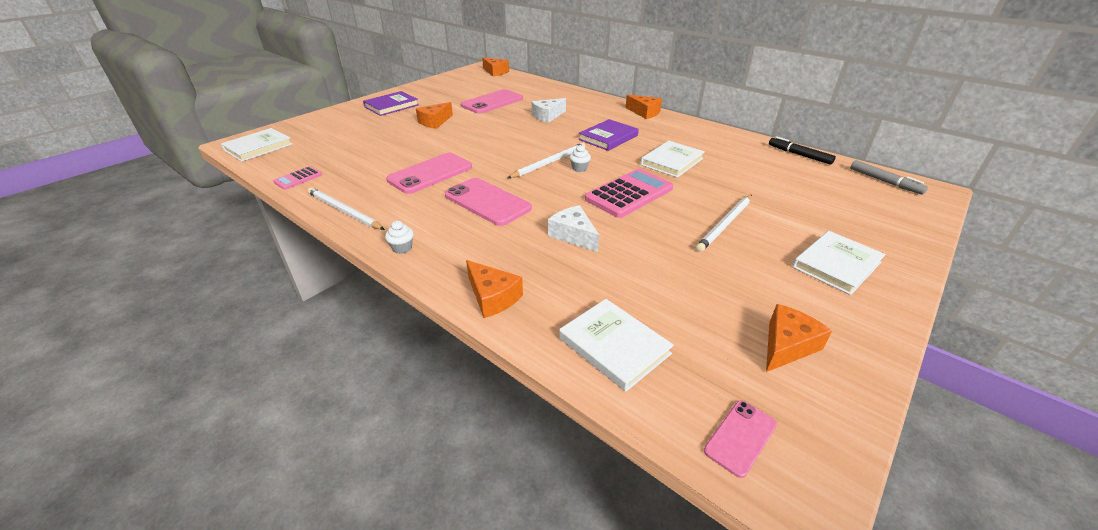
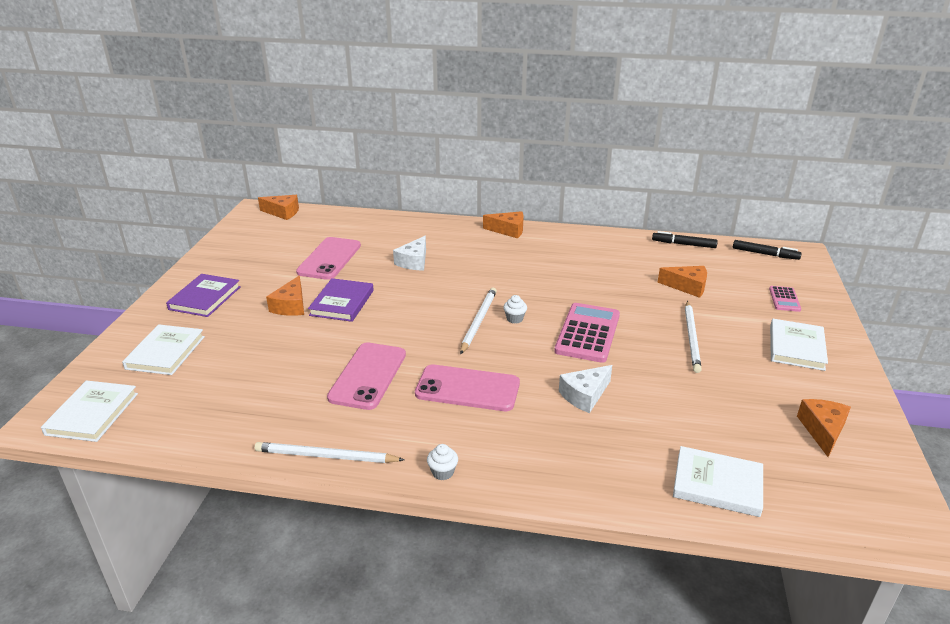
camera: 30 degrees left, 5 degrees down
(298, 178) = (212, 437): pink calculator -> pink calculator (784, 299)
(492, 297) = (582, 485): orange cheese -> orange cheese (687, 286)
(573, 235) = (585, 395): white cheese -> white cheese turned 60 degrees counterclockwise
(608, 137) = (504, 272): purple book -> purple book (342, 303)
(671, 161) = (589, 284): white book -> white book (165, 352)
(740, 437) = (855, 513): pink phone -> none
(884, 181) = (765, 254): grey marker -> black marker

